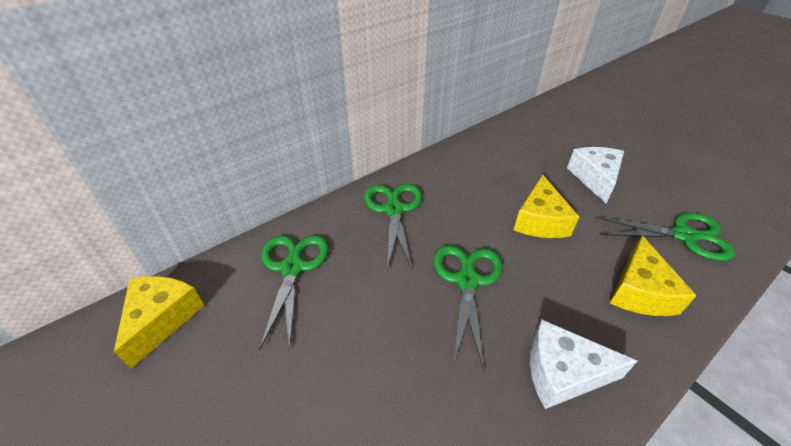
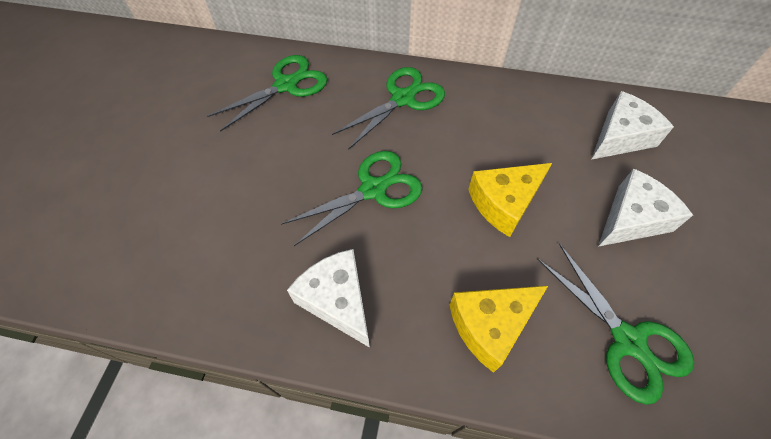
camera: 50 degrees right, 15 degrees up
(162, 319) = (193, 60): yellow cheese -> none
(530, 144) = (620, 137): none -> white cheese

